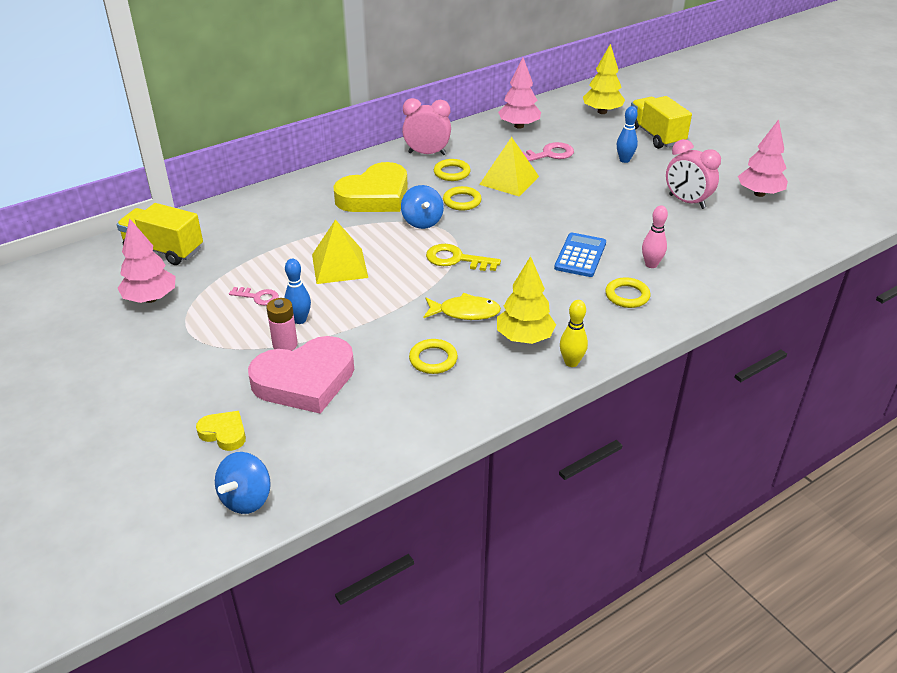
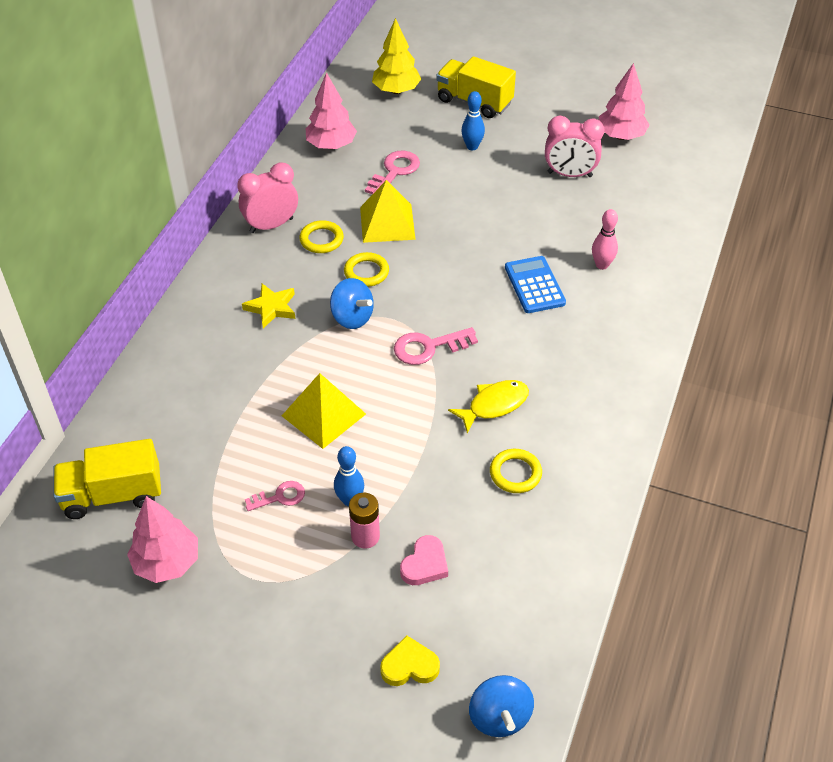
camera: 35 degrees left, 10 degrees up
(305, 380) = (425, 564): pink heart -> pink heart, size x0.47
(375, 196) = (271, 308): yellow heart -> yellow star
(456, 259) = (428, 347): yellow key -> pink key
(524, 338) = (570, 405): yellow tree -> none
(571, 362) = (630, 410): yellow bowling pin -> none
(627, 296) = (612, 311): yellow ring -> none

